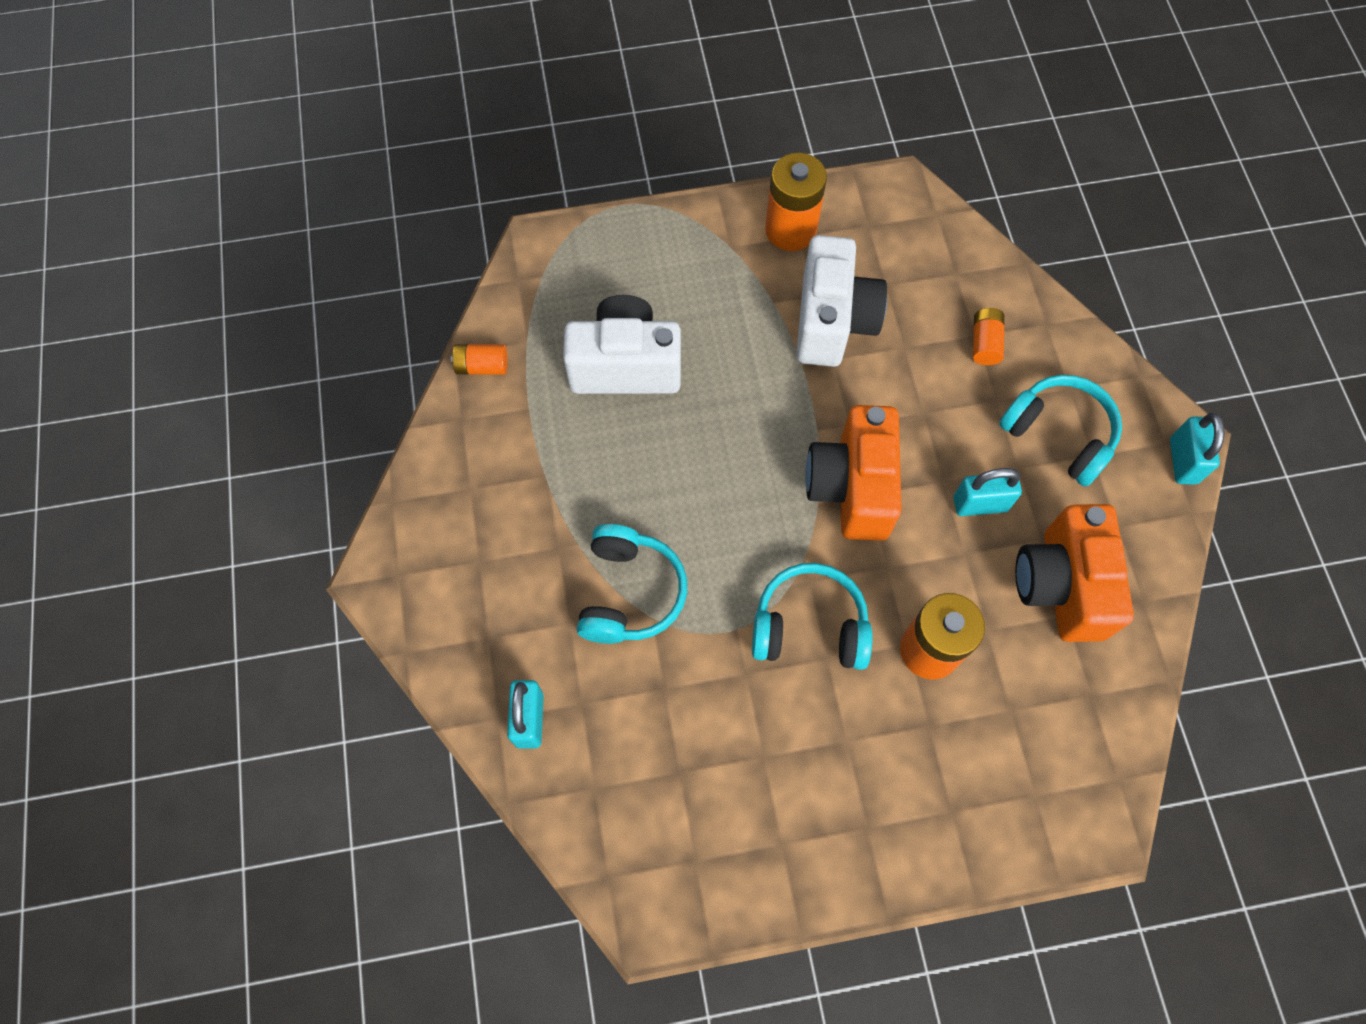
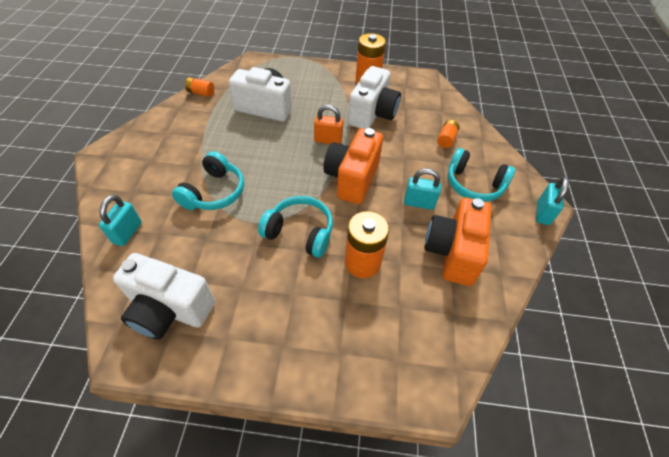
camera: 15 degrees right, 15 degrees down
(674, 828) = (170, 309): none -> white camera
(776, 412) = (328, 140): none -> orange padlock
(1059, 434) = (474, 184): turquoise headphones -> turquoise headphones turned 150 degrees clockwise

